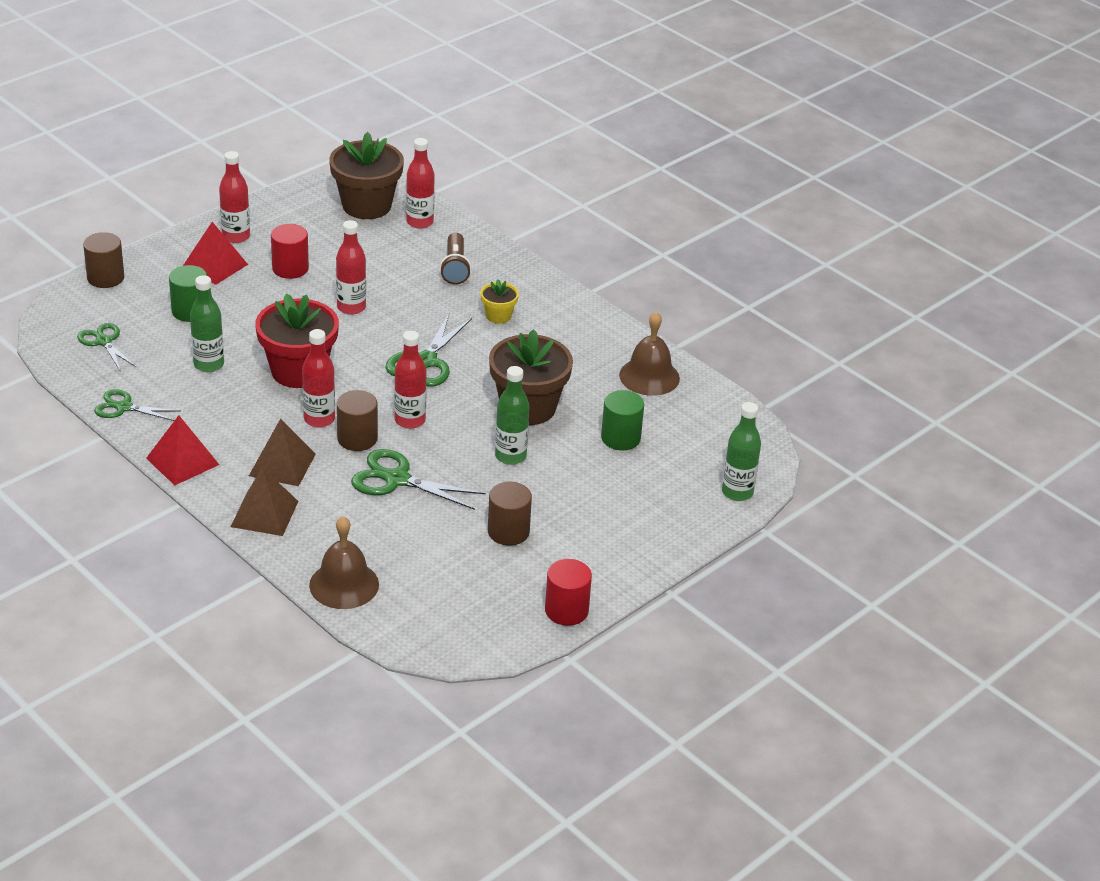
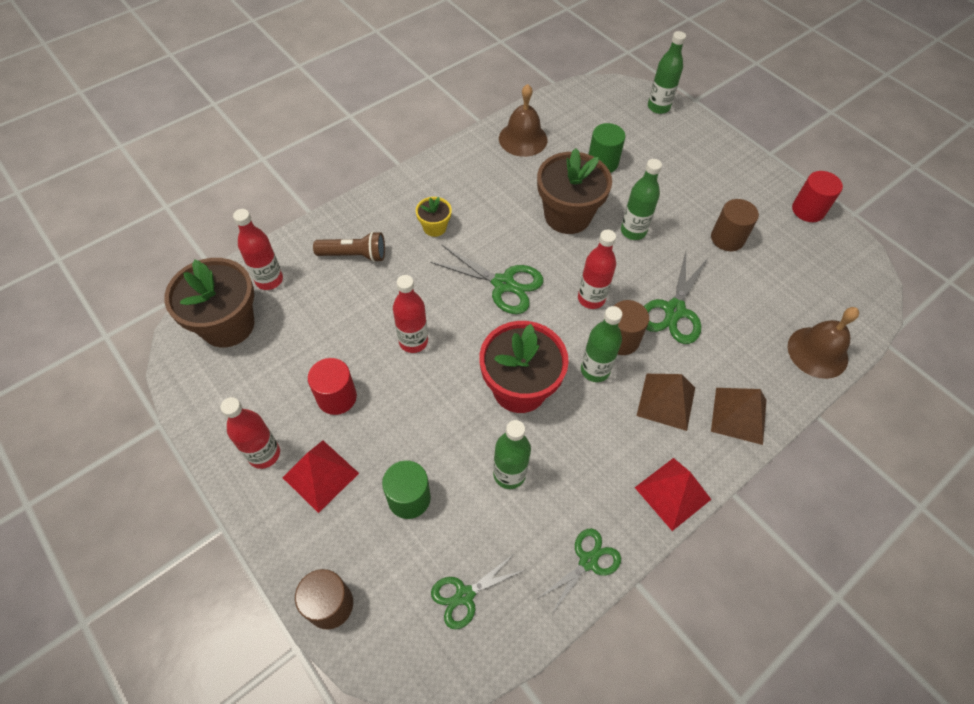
camera: 85 degrees left, 20 degrees up
(123, 407) = (588, 561): green scissors -> green scissors turned 150 degrees counterclockwise
(319, 419) = (595, 370): red bottle -> green bottle

